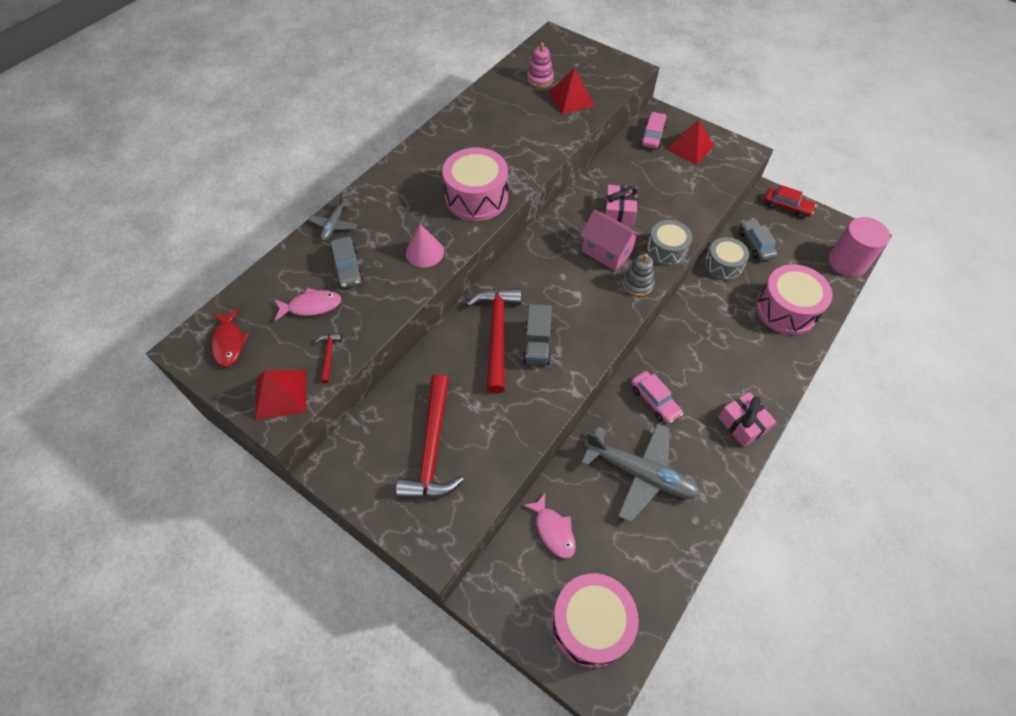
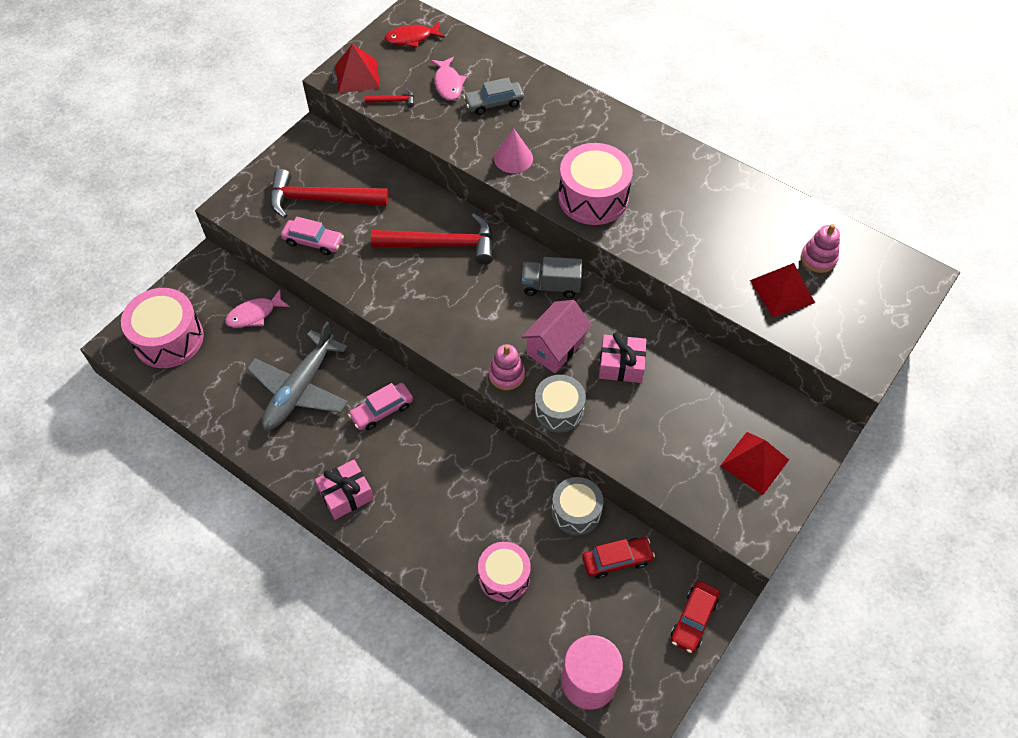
camera: 90 degrees right, 0 degrees up
(334, 225) = (549, 88): grey plane -> none
(537, 344) = (427, 278): grey truck -> grey truck (551, 286)
(637, 284) = (506, 375): grey stacking toy -> pink stacking toy
(652, 135) = (773, 417): pink car -> pink car (313, 242)
(755, 244) = (617, 560): grey car -> red car
(786, 310) = (504, 577): pink drum -> pink drum, size x0.65

